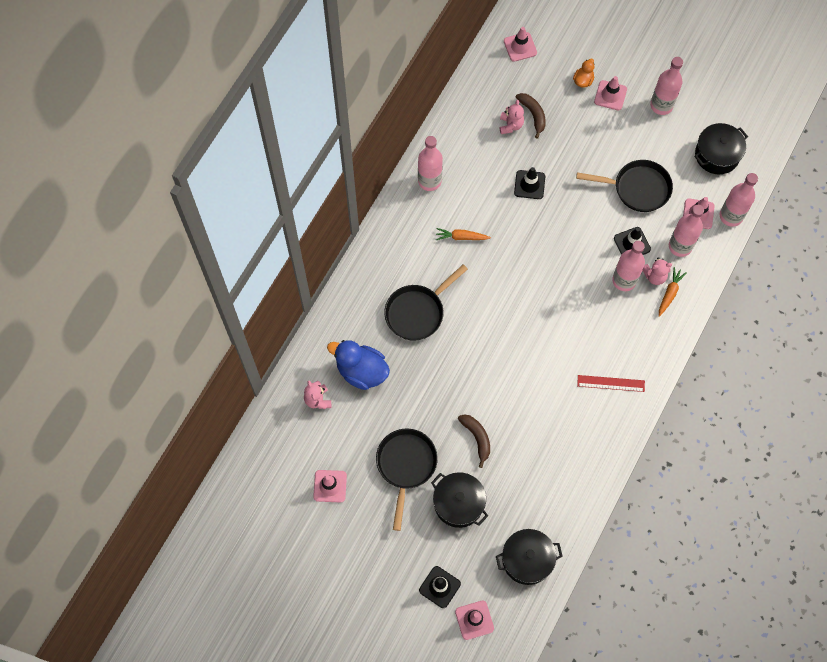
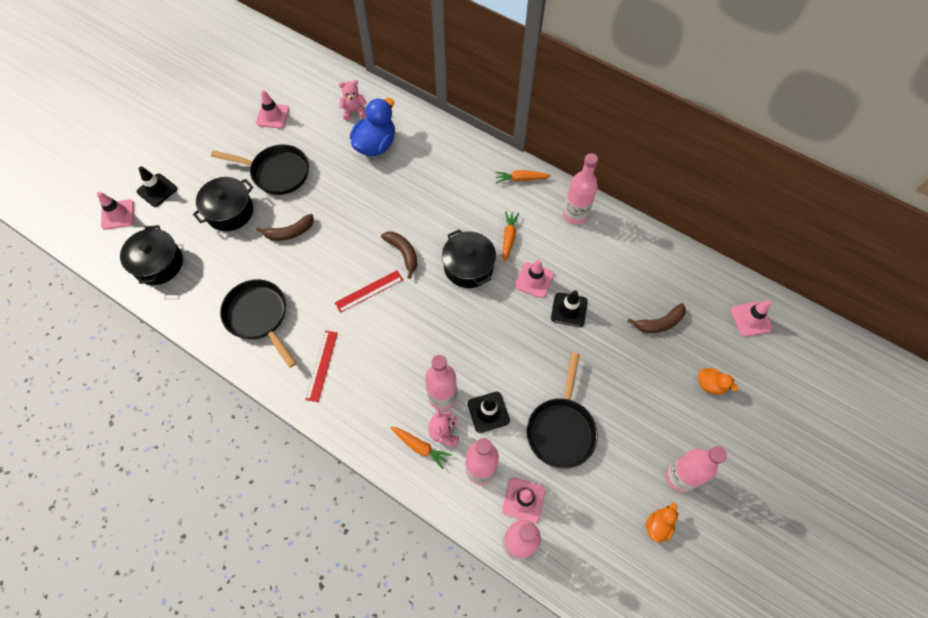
camera: 95 degrees right, 5 degrees down
(393, 229) = (521, 179): none -> orange carrot
(417, 312) = (429, 193): black pan -> black pan (259, 317)
(488, 328) = (403, 253): none -> brown banana
(510, 125) = (644, 298): pink teddy bear -> none
(532, 354) = (369, 291): none -> red ruler
(610, 95) = (691, 414): pink traffic cone -> pink traffic cone (534, 280)
(700, 122) = (658, 525): none -> orange duck
(717, 155) = (608, 540): black pot -> black pot (468, 267)

